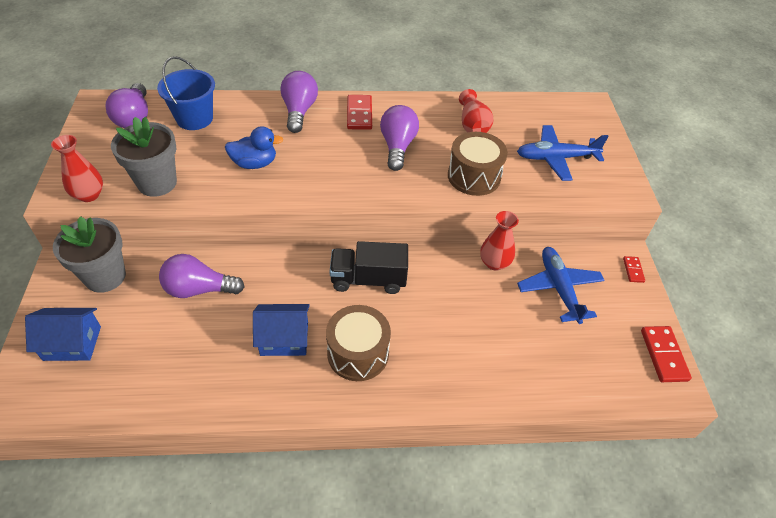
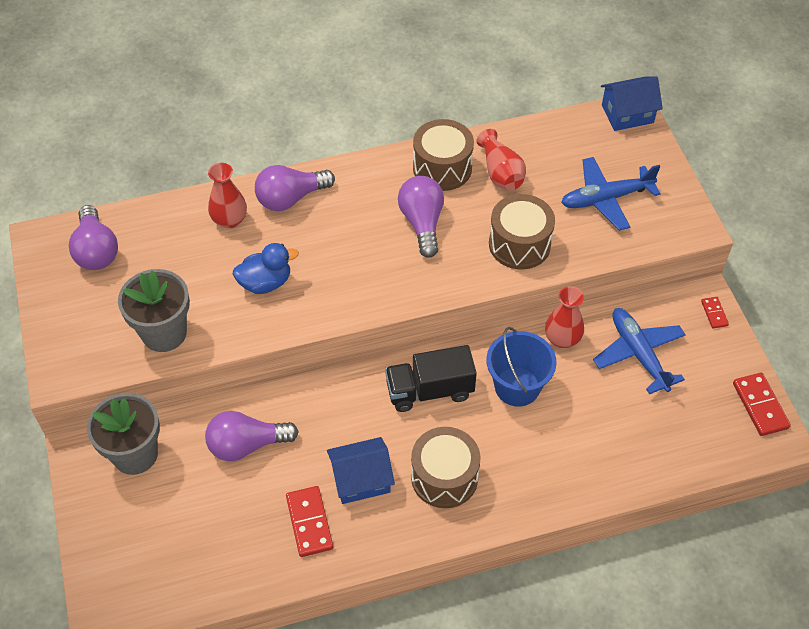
camera: 10 degrees left, 5 degrees up
(72, 343) = (135, 537): blue house -> blue house (627, 114)
(89, 195) = (93, 366): red vase -> red vase (229, 220)
(194, 118) = (170, 236): blue bucket -> blue bucket (517, 386)
(299, 111) = (291, 198): purple light bulb -> purple light bulb turned 105 degrees counterclockwise
(359, 114) = (364, 187): red domino -> red domino (309, 522)
(426, 113) = (442, 168): none -> brown drum

